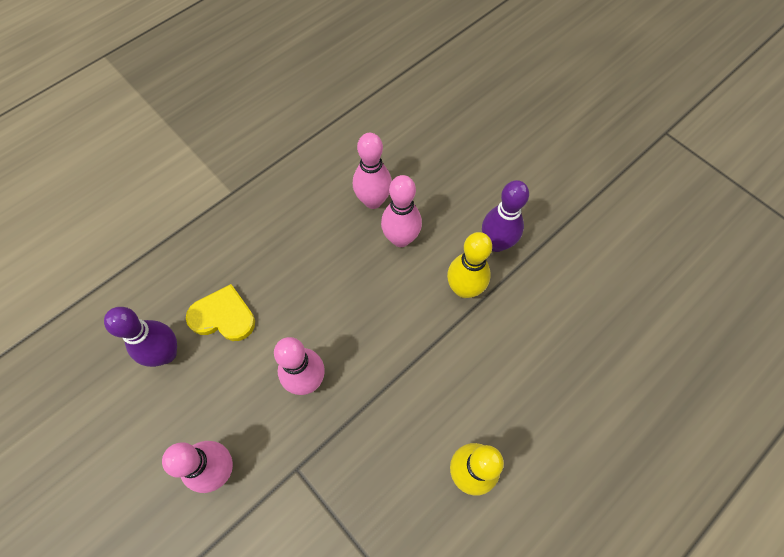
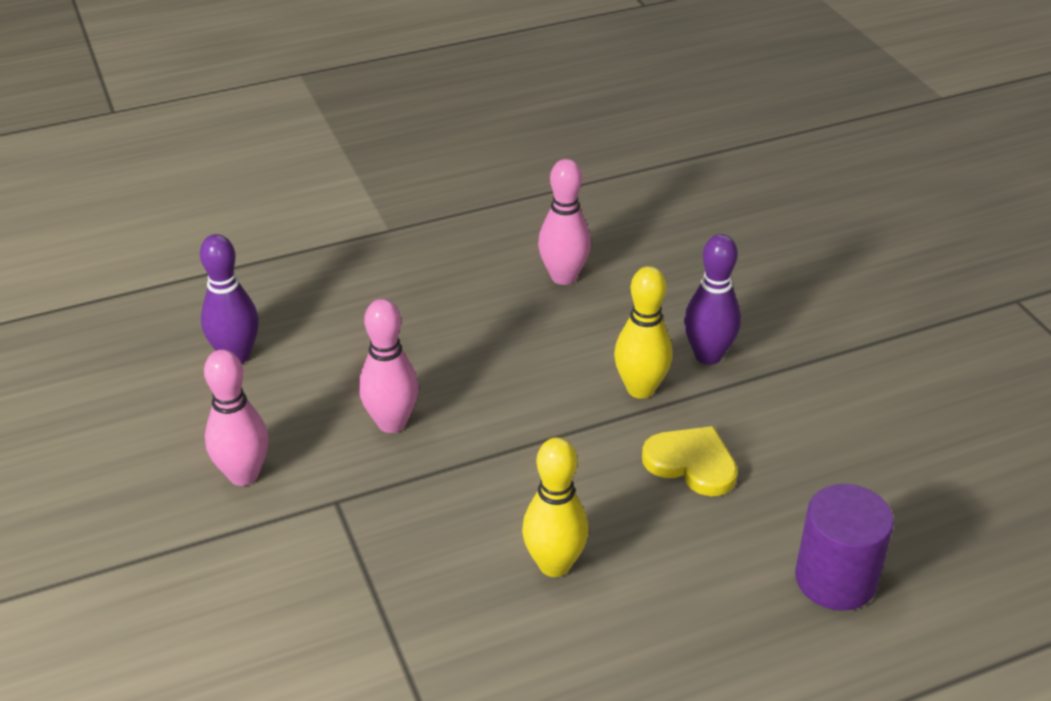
camera: 20 degrees right, 25 degrees down
(223, 316) = (320, 339): yellow heart -> yellow heart (692, 463)
(400, 239) = (581, 321): pink bowling pin -> none
(649, 415) = (835, 579): none -> purple cylinder

